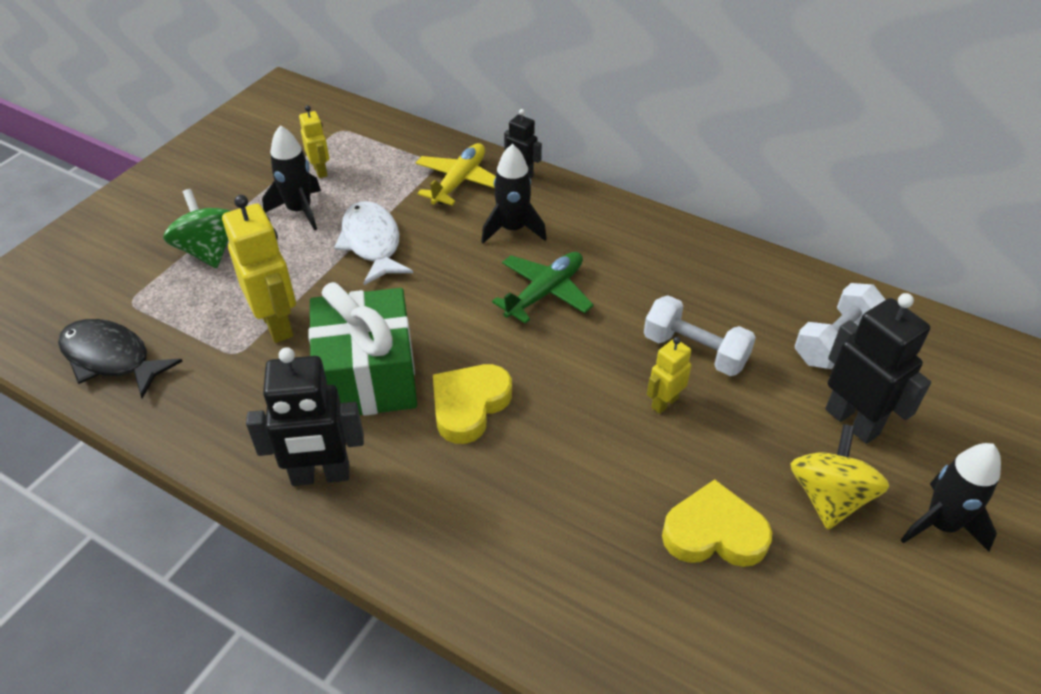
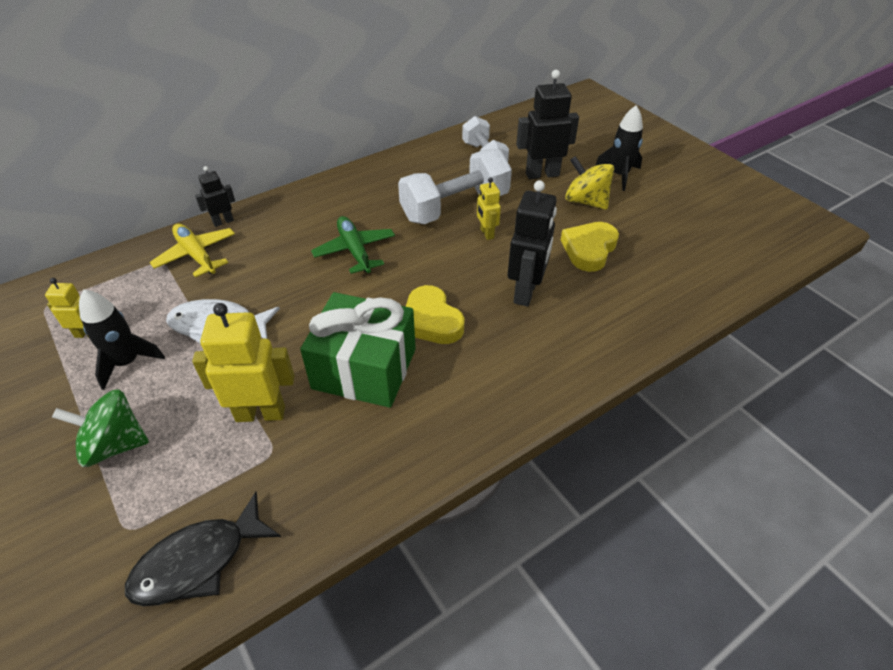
camera: 65 degrees left, 0 degrees up
(320, 475) = (445, 423): black robot -> black robot (526, 292)
(513, 229) = (278, 245): black rocket -> none
(695, 351) = (455, 207): white dumbbell -> white dumbbell, size x1.54

